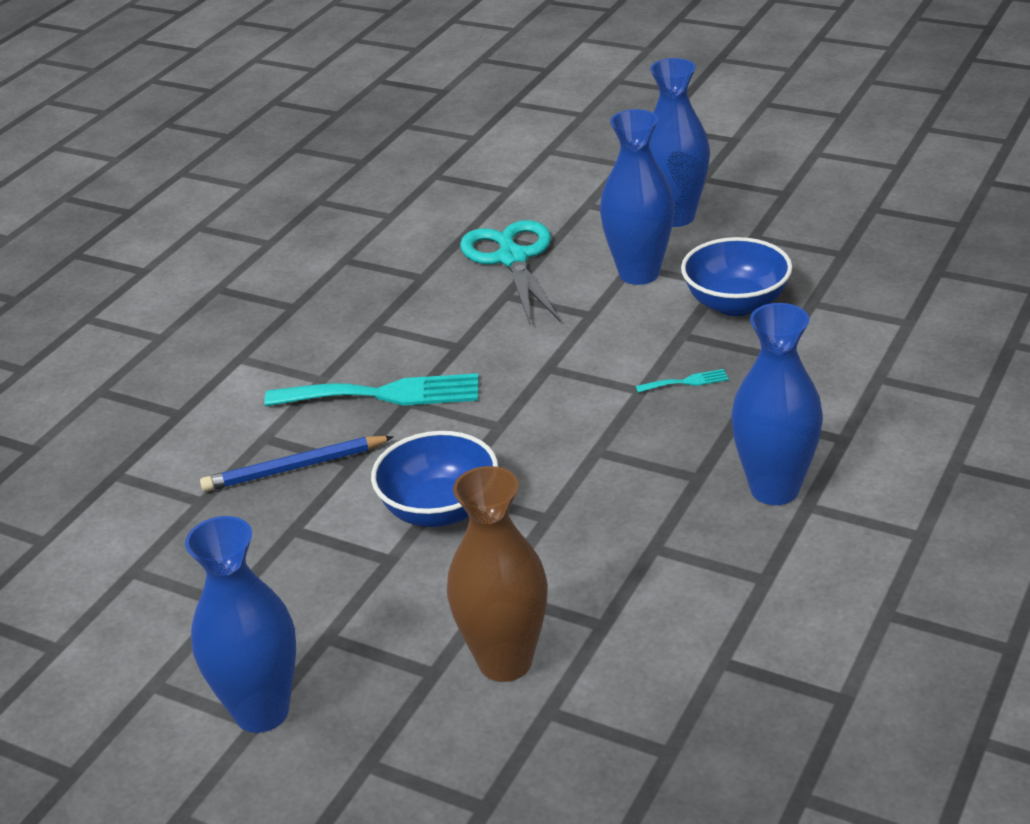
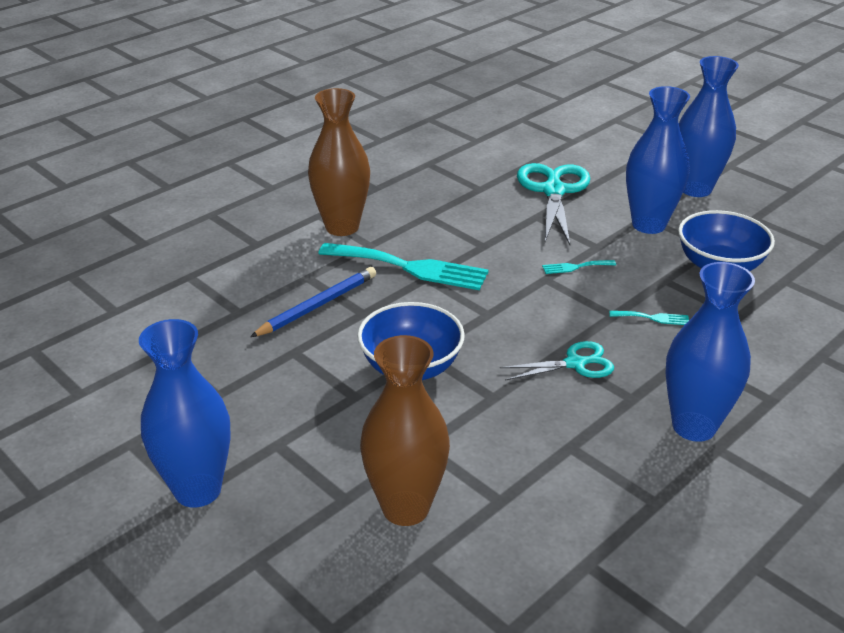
camera: 15 degrees right, 0 degrees up
(276, 365) = (342, 227): none -> brown vase
(294, 468) = (317, 305): blue pencil -> blue pencil turned 135 degrees clockwise
(576, 345) = (575, 267): none -> turquoise fork
(622, 456) = (575, 364): none -> turquoise scissors

